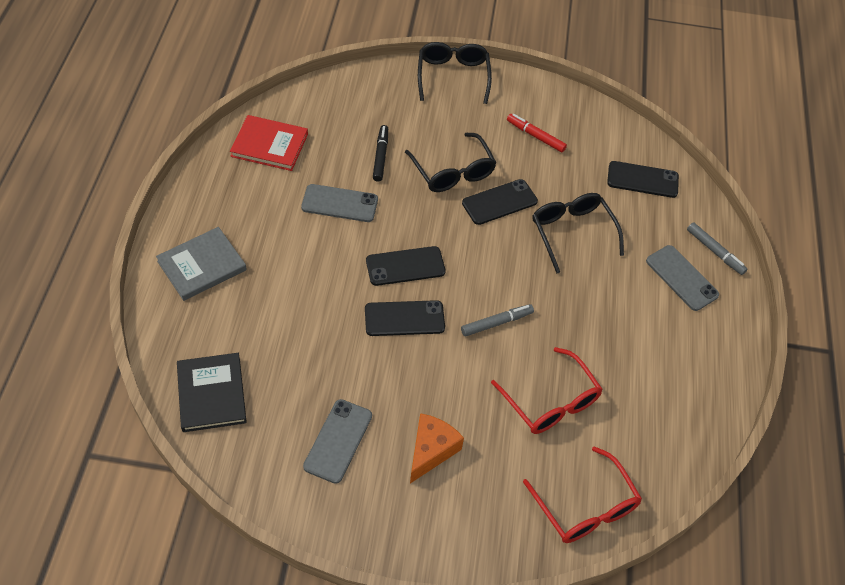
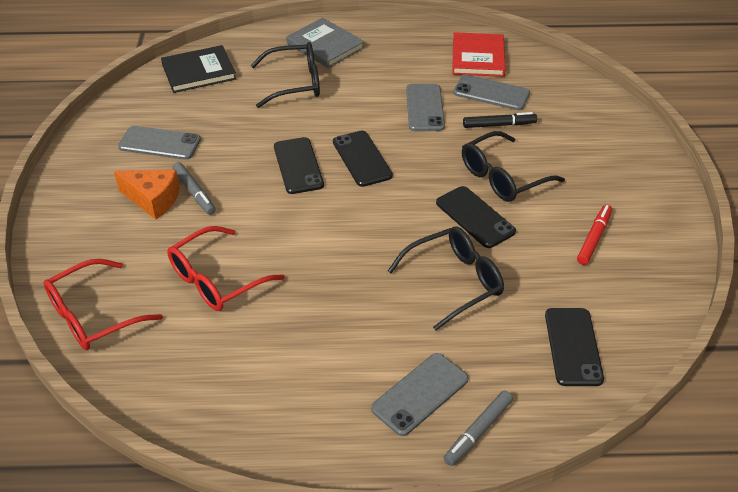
camera: 85 degrees right, 10 degrees down
(331, 150) = (491, 93): none -> grey phone
(453, 77) = (649, 162): black glasses -> black glasses (294, 83)
(496, 323) = (308, 230): grey marker -> grey marker (194, 192)

